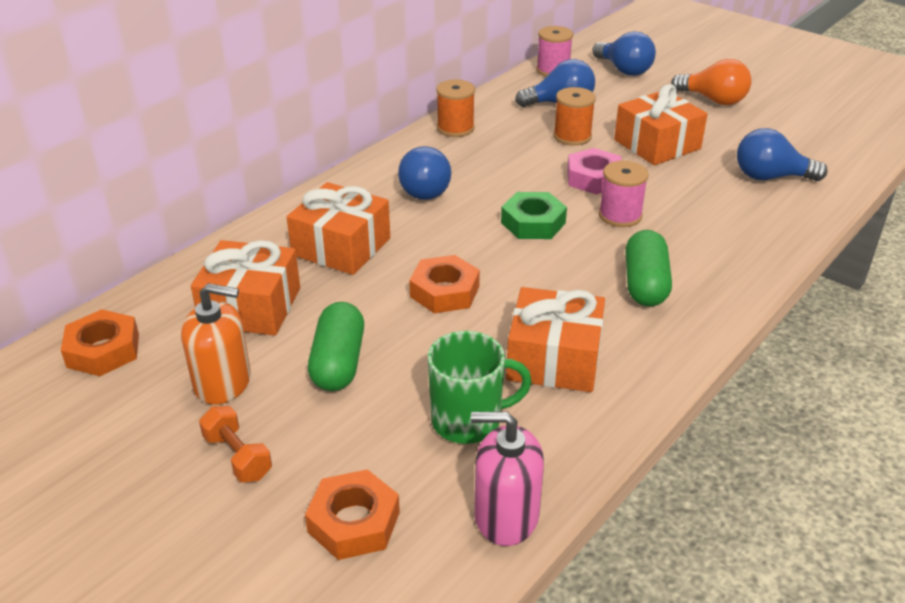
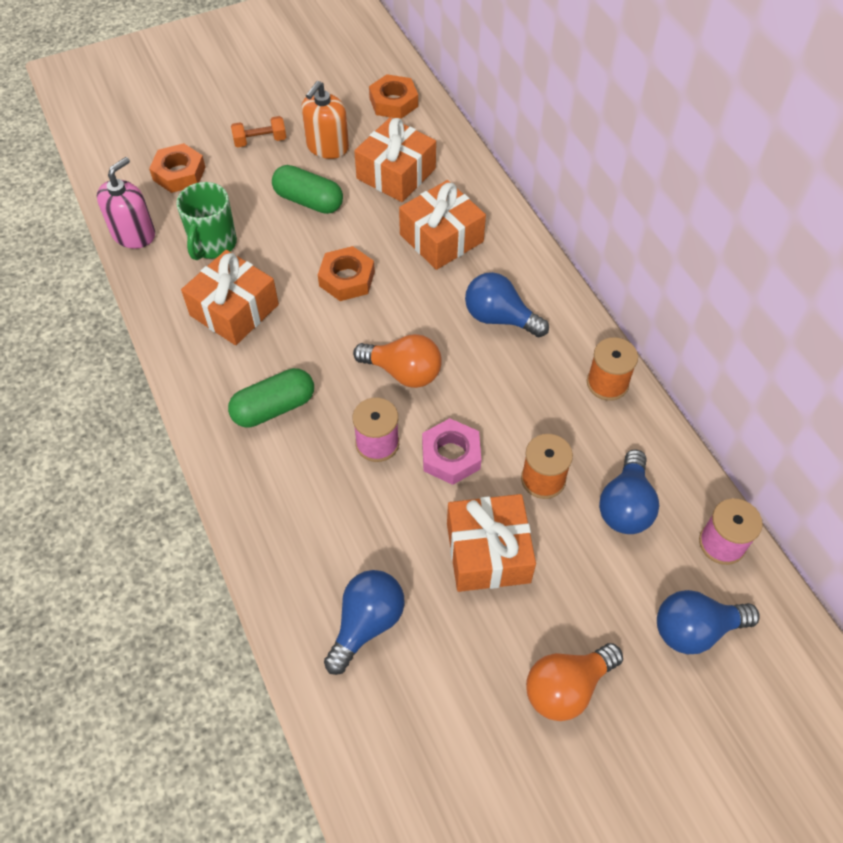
camera: 115 degrees right, 20 degrees up
(533, 223) = (403, 372): green nut -> orange light bulb
(645, 284) = (274, 408): green capsule -> green capsule turned 60 degrees counterclockwise

